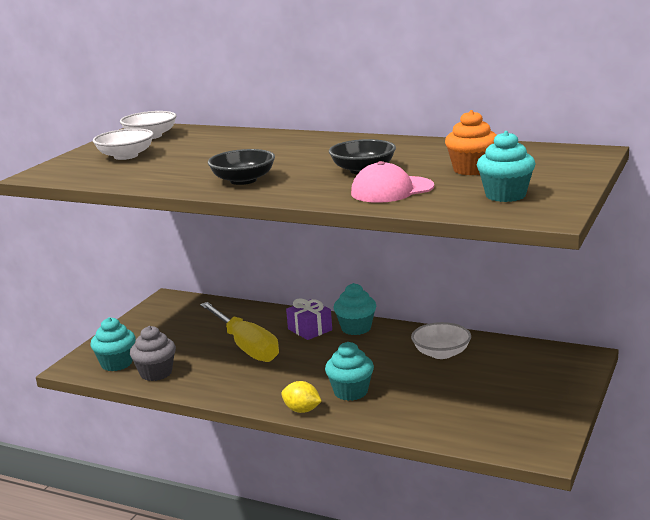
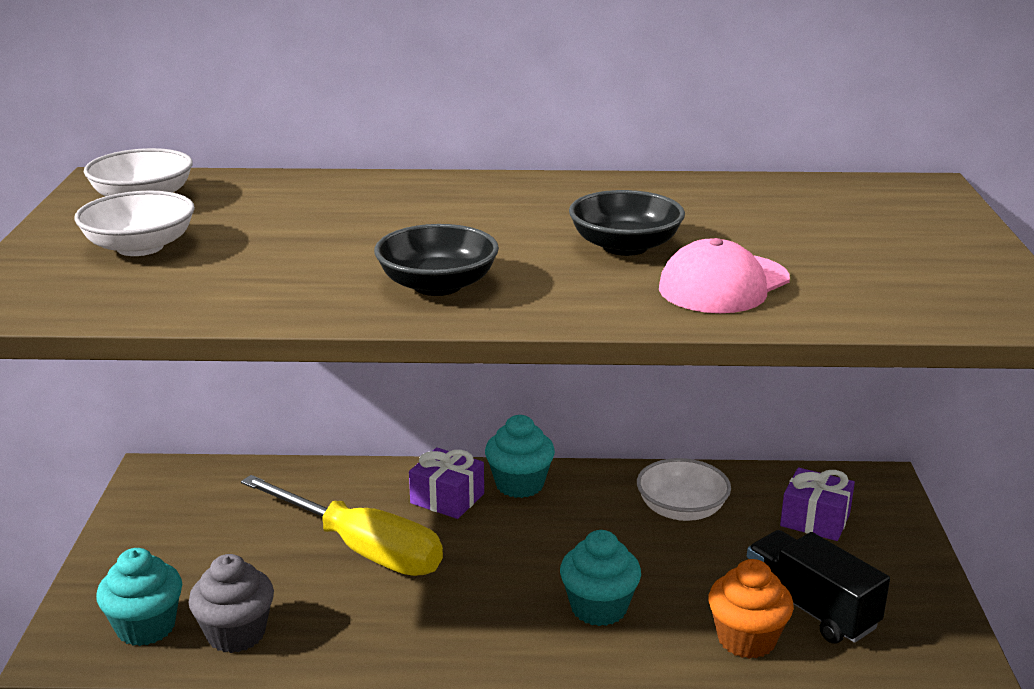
camera: 25 degrees left, 5 degrees up
(302, 410) = (547, 660): yellow lemon -> none
(471, 170) = (797, 232): orange cupcake -> orange cupcake (746, 639)
(475, 412) = (810, 608): none -> black truck
(505, 195) = (913, 279): turquoise cupcake -> none
(521, 370) = (815, 520): none -> purple gift

